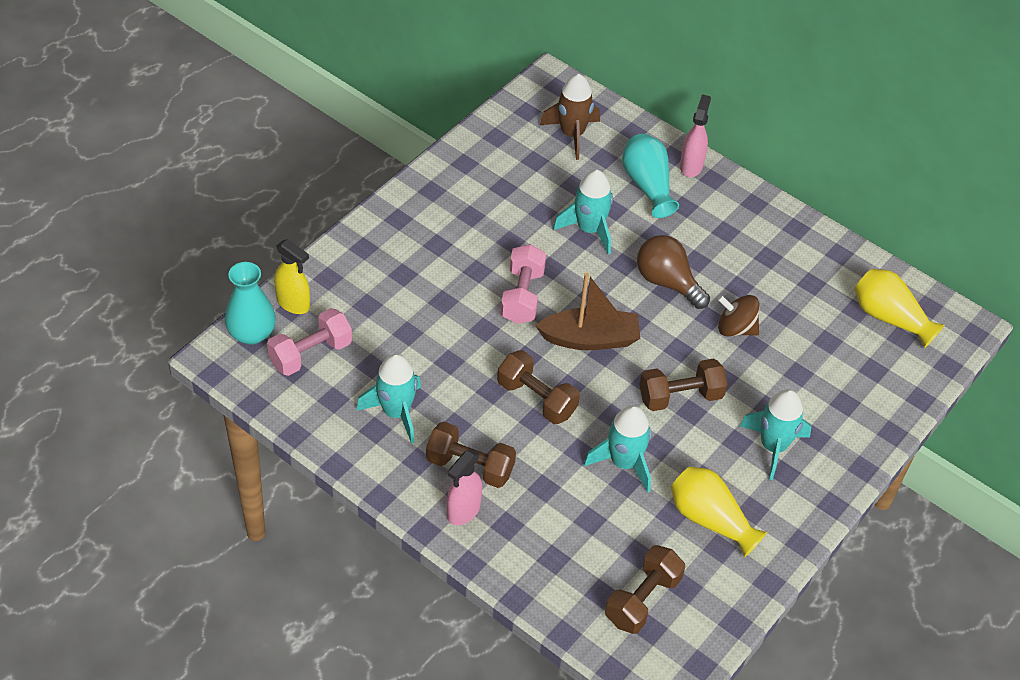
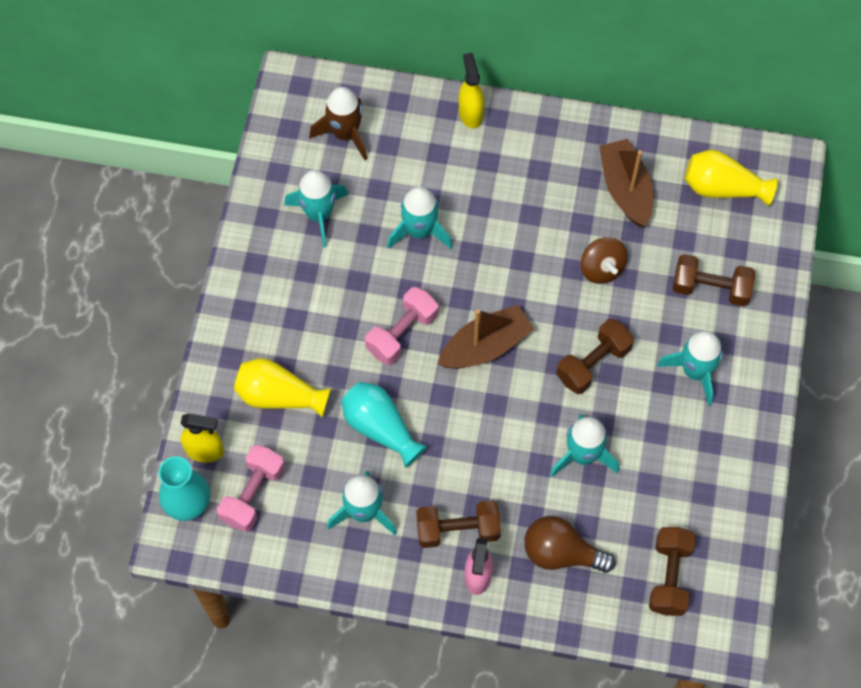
camera: 25 degrees left, 15 degrees up
(510, 180) = (319, 214): none -> turquoise rocket
(522, 296) = (402, 333): pink dumbbell -> pink dumbbell turned 60 degrees clockwise
(536, 399) = (475, 432): brown dumbbell -> brown dumbbell (710, 288)
(647, 185) = (444, 155): turquoise vase -> turquoise vase (380, 428)
(667, 282) = (518, 251): brown light bulb -> brown light bulb (561, 553)
(691, 166) = (470, 113): pink spray bottle -> yellow spray bottle
(710, 519) = (682, 470): yellow vase -> yellow vase (279, 396)
(735, 328) = (602, 268): brown spinning top -> brown spinning top turned 105 degrees counterclockwise
(796, 279) = (625, 189): none -> brown boat

